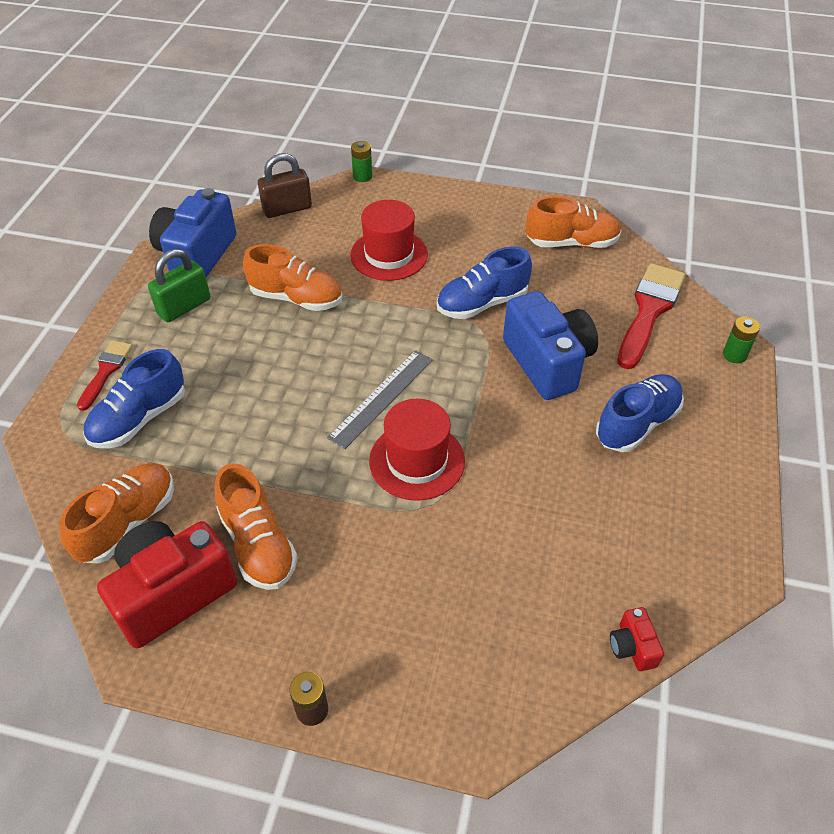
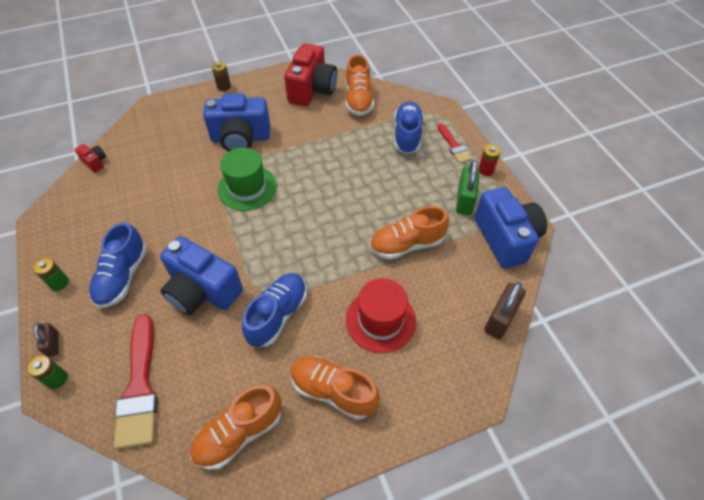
camera: 145 degrees right, 5 degrees up
(116, 324) = (485, 170): none -> red battery
(258, 544) = (294, 119): orange shoe -> orange shoe (333, 391)
(362, 176) = (485, 401): green battery -> green battery (59, 283)
(368, 555) = (240, 138): none -> blue camera
(381, 398) = (293, 210): grey ruler -> none
(417, 461) = (247, 187): red hat -> green hat
(736, 389) = (53, 344): none -> brown padlock

